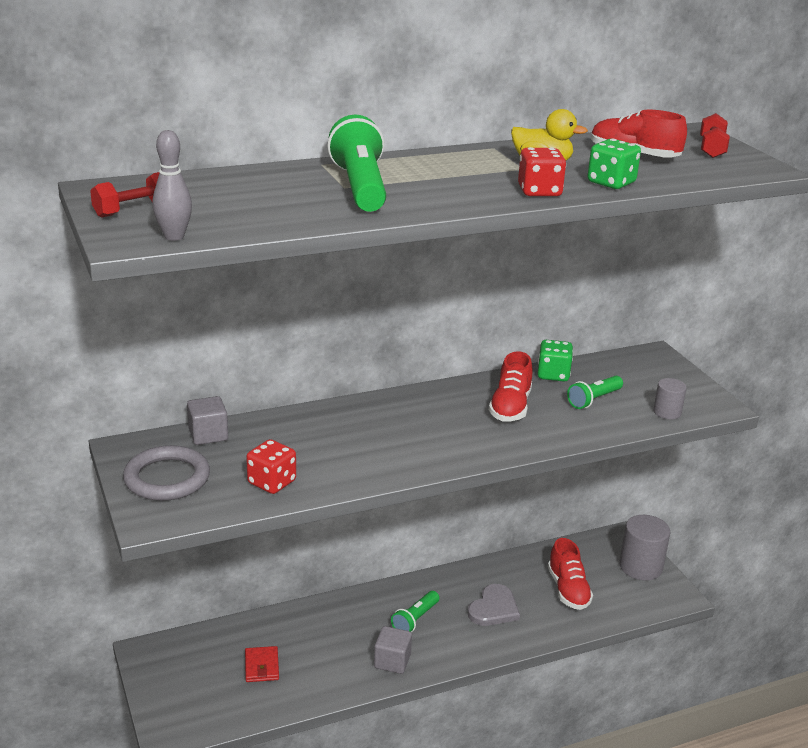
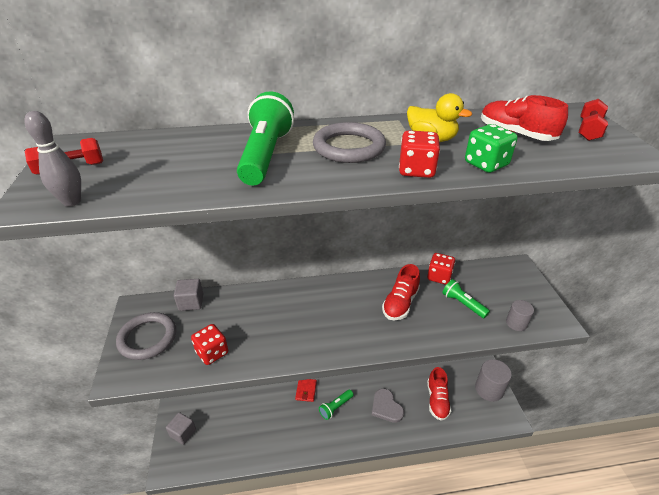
camera: 15 degrees right, 10 degrees up
(262, 666) = (235, 427): red wallet -> red wallet (306, 391)
(392, 661) = (312, 438): grey cube -> grey cube (183, 433)
(452, 175) = (349, 147): none -> grey ring
(494, 608) = (386, 407): grey heart -> grey heart turned 105 degrees clockwise
(553, 374) = (439, 277): green dice -> red dice
(593, 400) = (463, 304): green flashlight -> green flashlight turned 75 degrees clockwise

